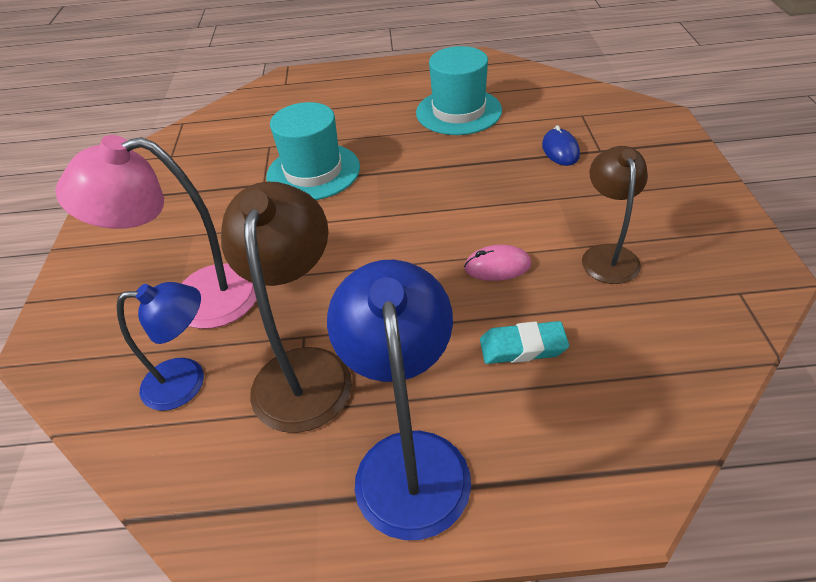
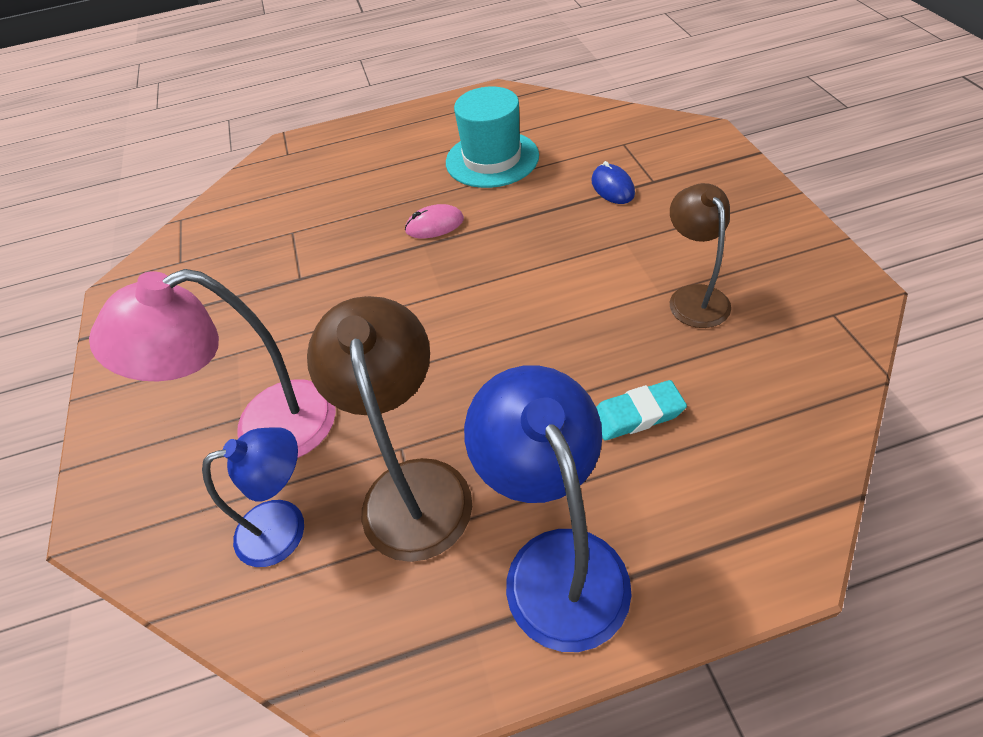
camera: 10 degrees left, 5 degrees up
(313, 172) = (352, 254): turquoise hat -> none
(497, 266) = (585, 329): pink mouse -> pink mouse (434, 225)

